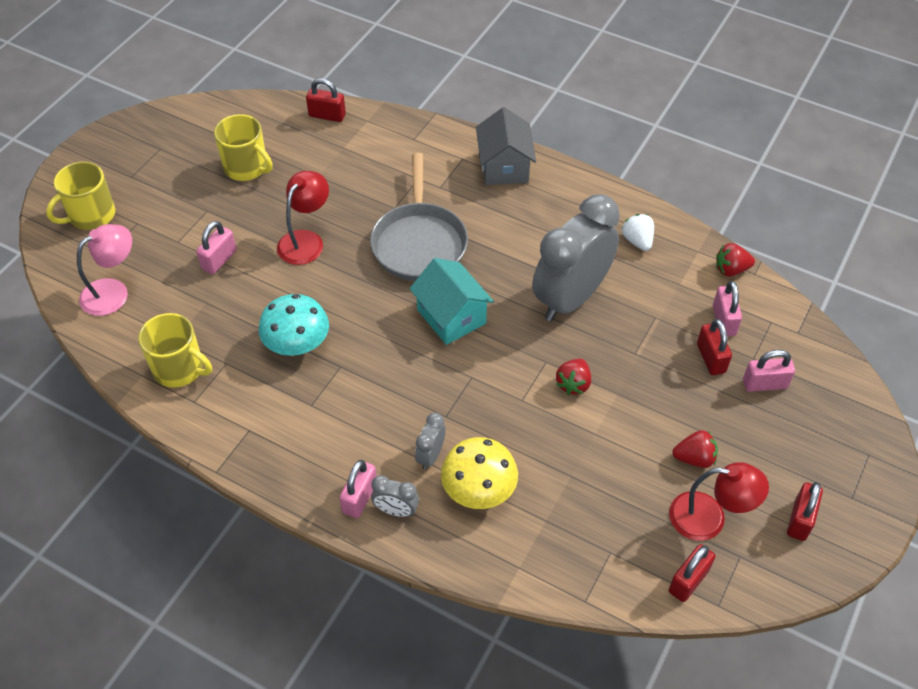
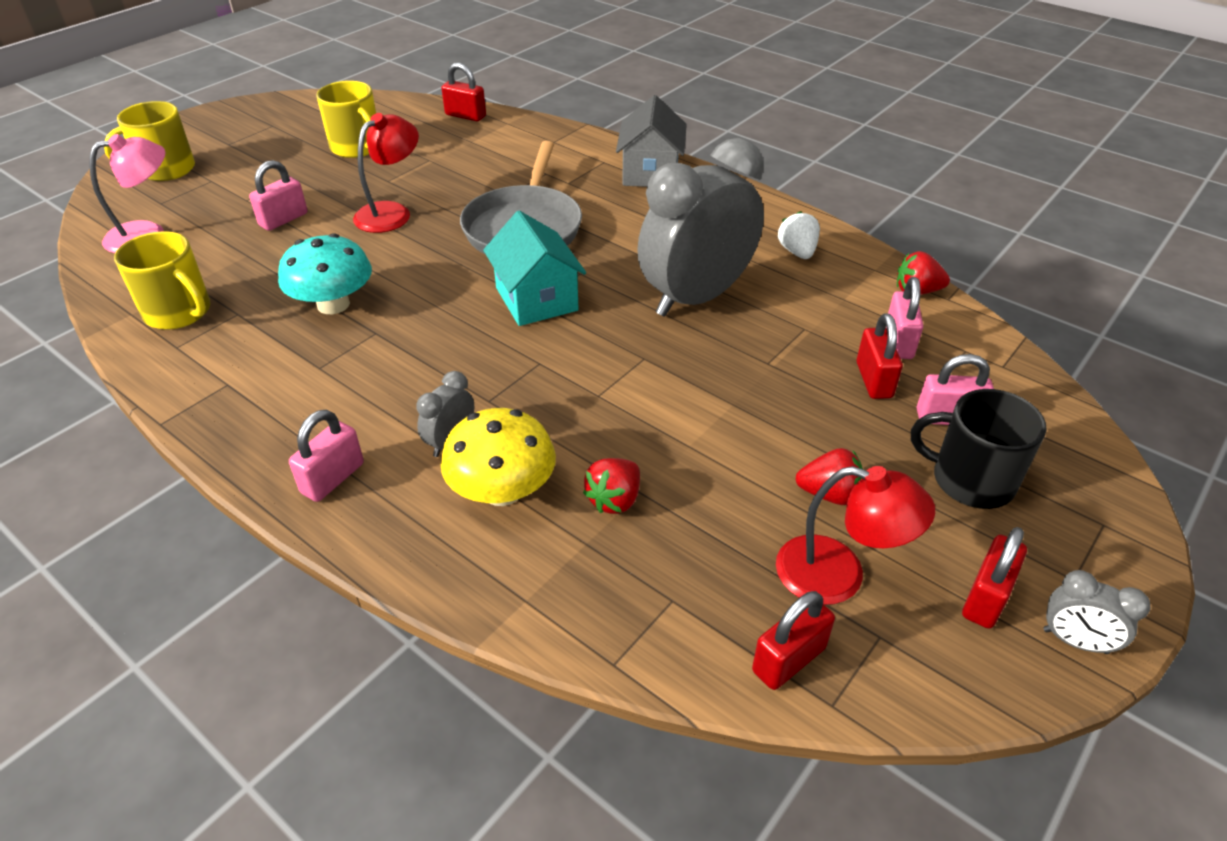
camera: 10 degrees right, 10 degrees down
(396, 511) = (375, 501): grey clock -> grey clock (1075, 641)
(573, 384) = (674, 386): red strawberry -> red strawberry (614, 500)
(783, 433) = (970, 480): none -> black mug

